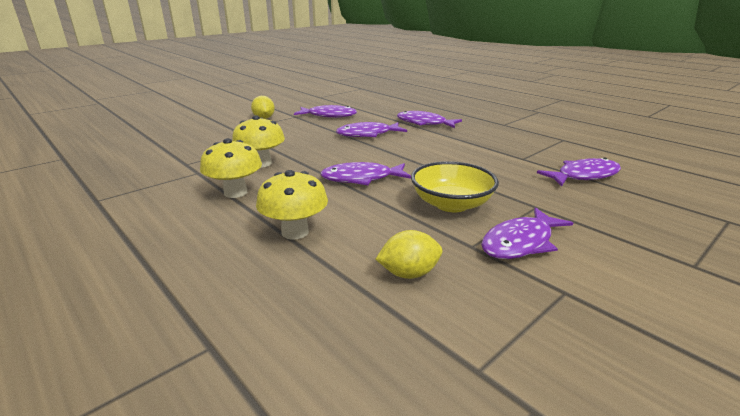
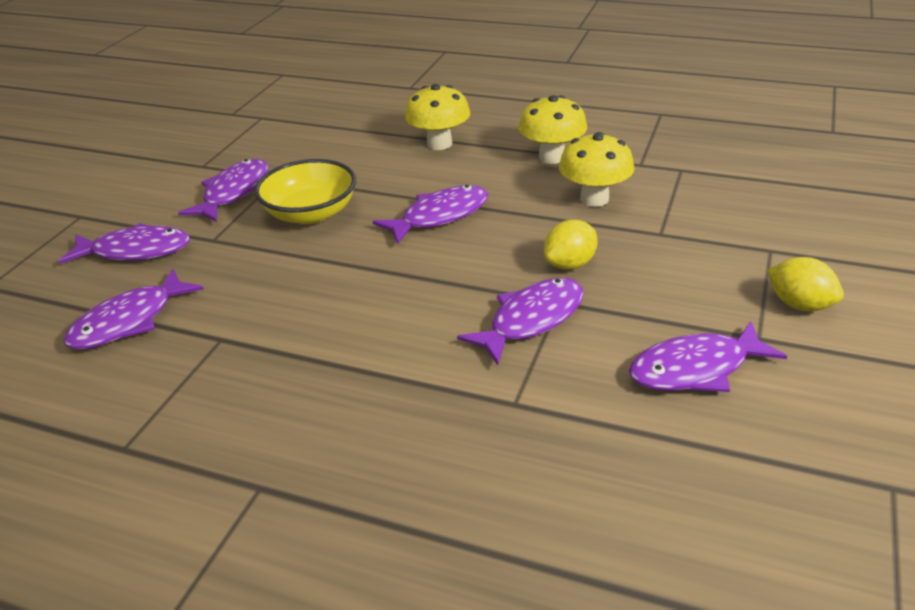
camera: 155 degrees right, 10 degrees up
(409, 273) = (321, 144): yellow lemon -> yellow lemon (570, 264)
(424, 123) = (455, 414): purple fish -> purple fish (135, 251)

